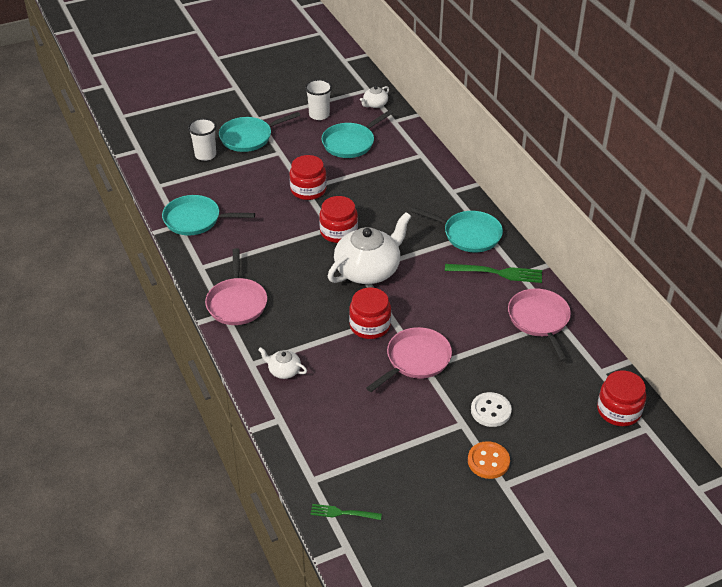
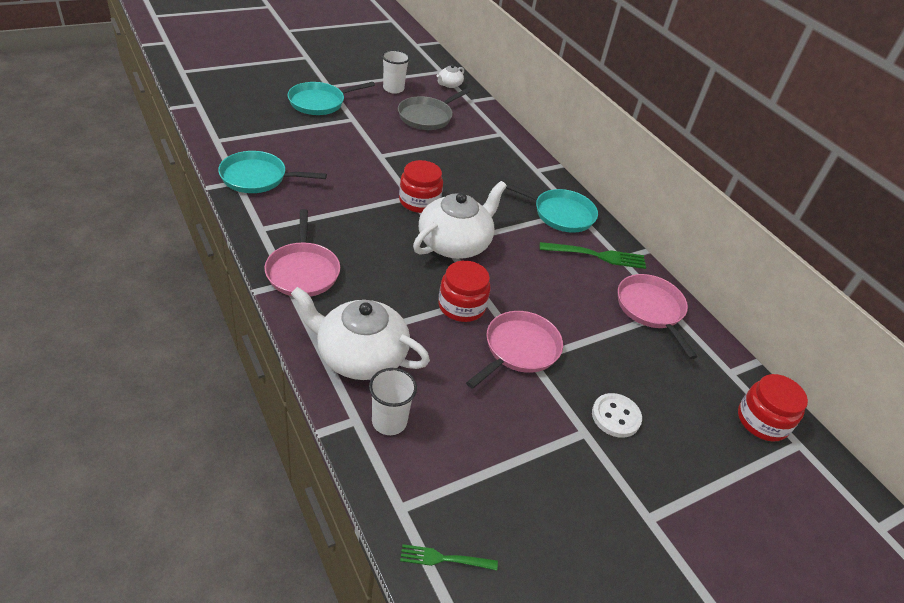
camera: 10 degrees left, 0 degrees up
(205, 155) = (272, 115): white cup -> white cup (389, 421)
(284, 370) = (360, 356): white teapot -> white teapot, size x2.21
(308, 190) = (384, 157): red jar -> none
(350, 143) = (427, 117): turquoise pan -> grey pan
(488, 461) = (624, 484): orange button -> none

